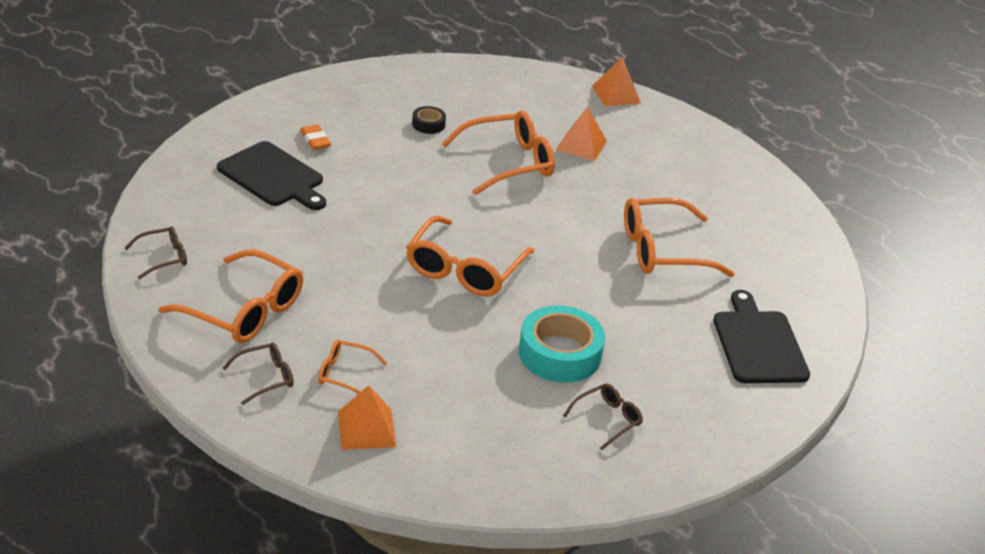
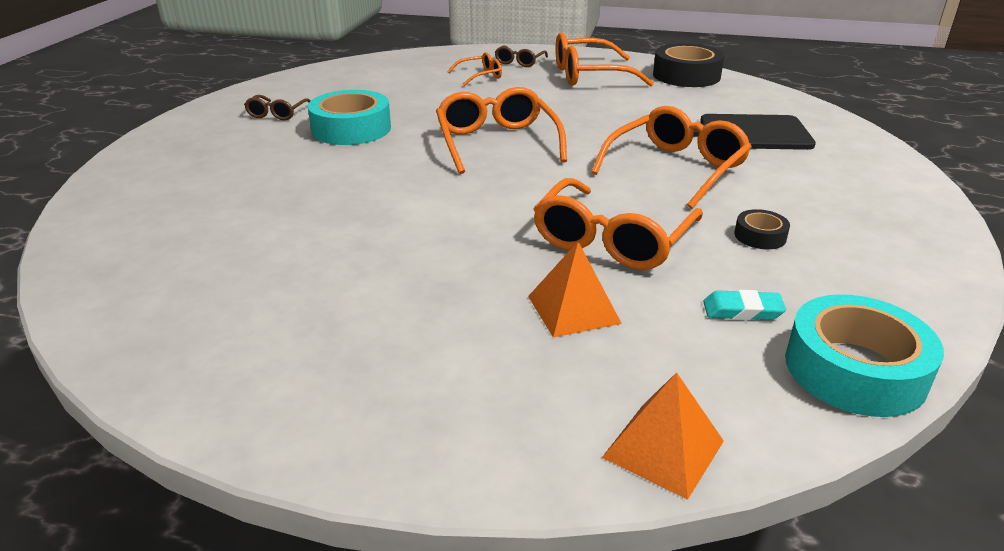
camera: 145 degrees right, 5 degrees down
(164, 257) = (686, 75): brown glasses -> black tape
(315, 140) = (795, 169): orange eraser -> none
(366, 428) = (430, 66): orange pyramid -> none
(504, 73) = (854, 369): none -> turquoise tape
(507, 107) = (742, 311): none -> turquoise eraser
(661, 250) = (333, 232): orange glasses -> orange glasses (677, 168)
(758, 344) = (164, 198): black cutting board -> none

